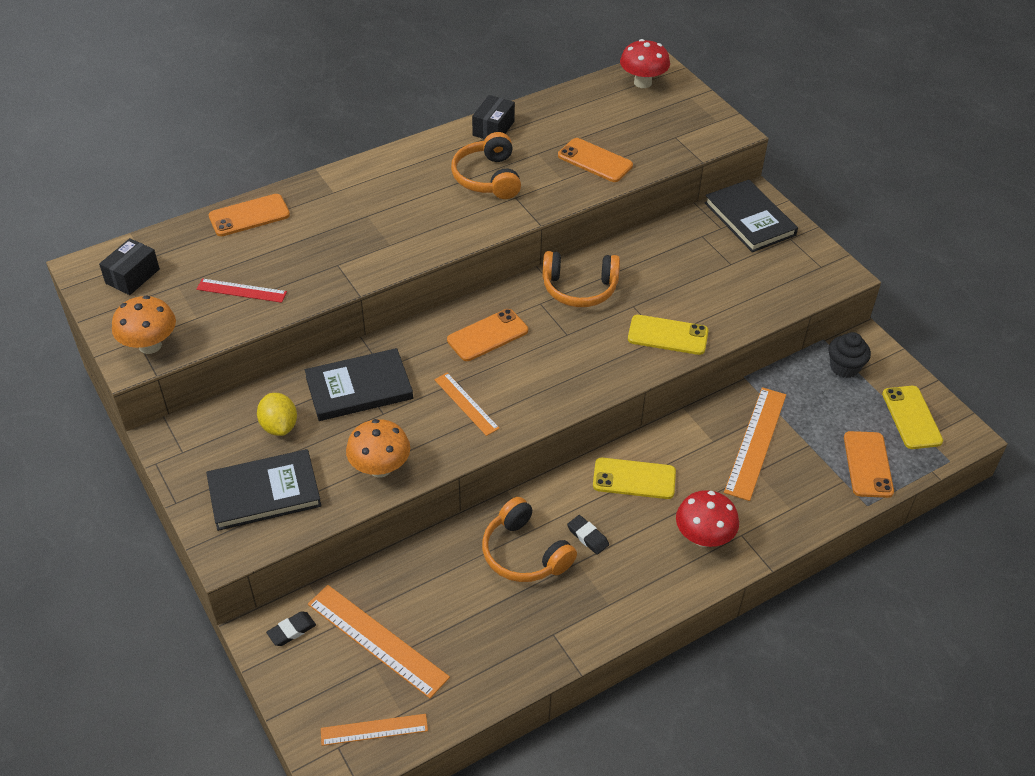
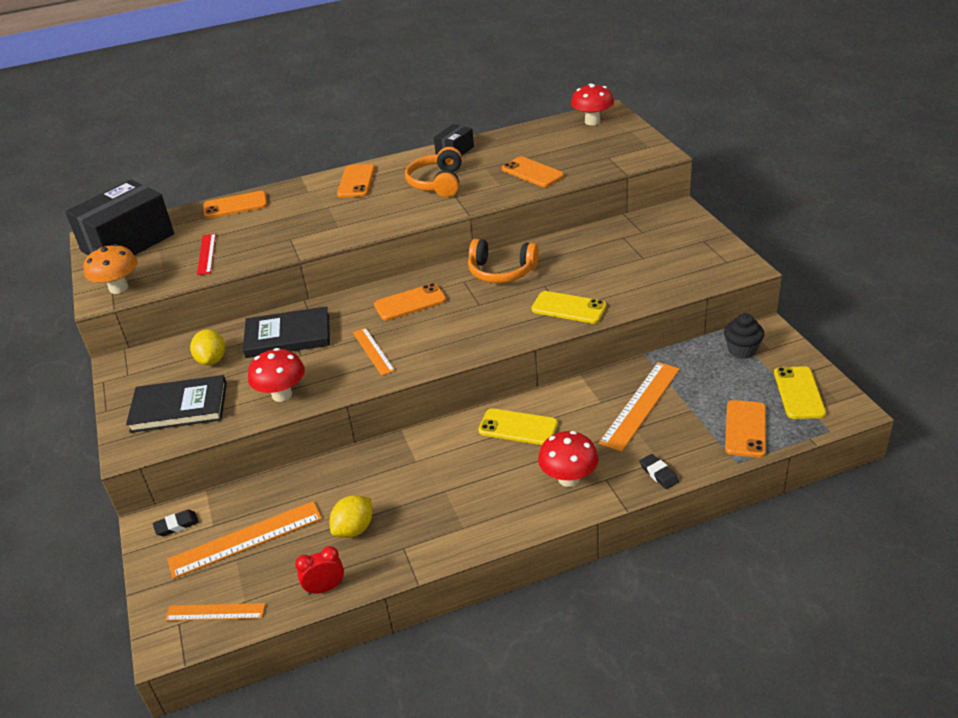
camera: 15 degrees right, 10 degrees down
(132, 276) = (128, 242): black box -> black box, size x2.07
(241, 290) = (206, 254): red ruler -> red ruler turned 60 degrees clockwise
(377, 640) = (245, 539): orange ruler -> orange ruler turned 75 degrees counterclockwise
(380, 468) = (282, 395): orange mushroom -> red mushroom
(388, 176) = (356, 181): none -> orange phone
(484, 689) = (325, 588): none -> red clock
(493, 617) = (354, 529): none -> yellow lemon
(524, 553) = (399, 480): orange headphones -> none
(587, 536) = (461, 470): black eraser -> black eraser (658, 474)
(749, 219) = (670, 226): black book -> none

